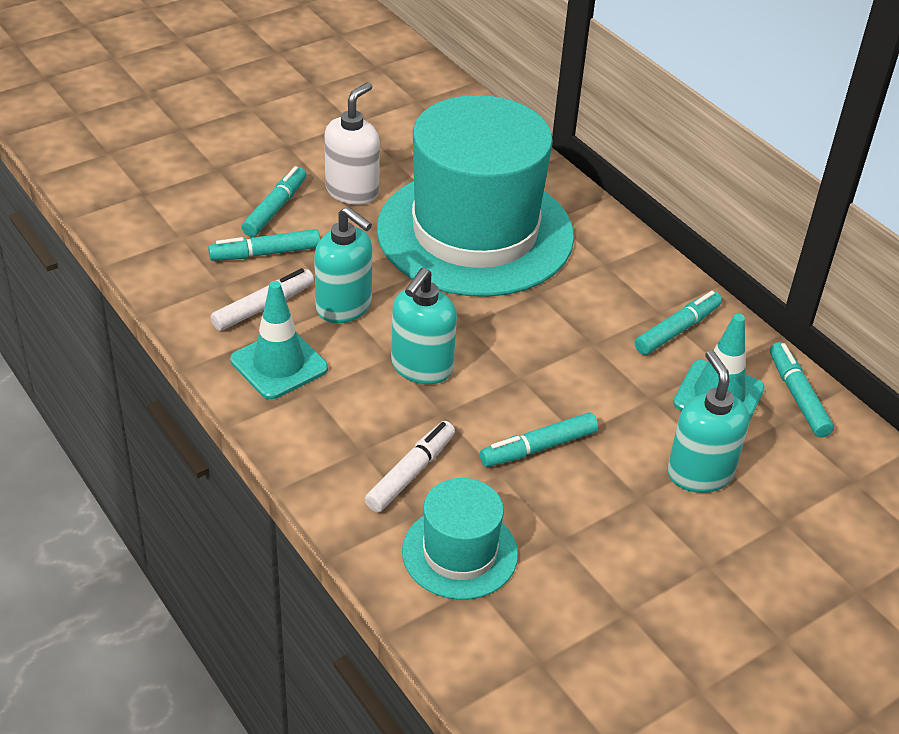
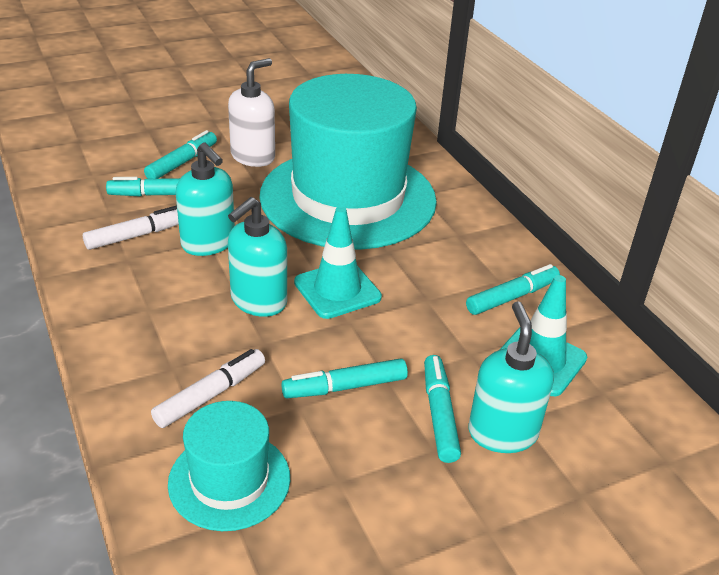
camera: 10 degrees right, 5 degrees down
(279, 364) = (129, 283): turquoise traffic cone -> turquoise traffic cone (337, 290)
(798, 396) = (620, 371): turquoise marker -> turquoise marker (439, 414)

